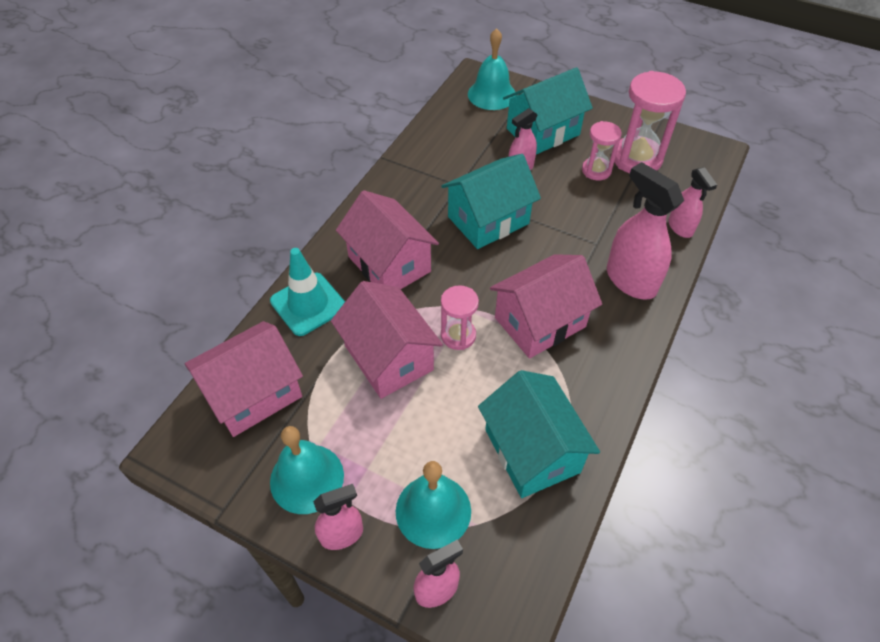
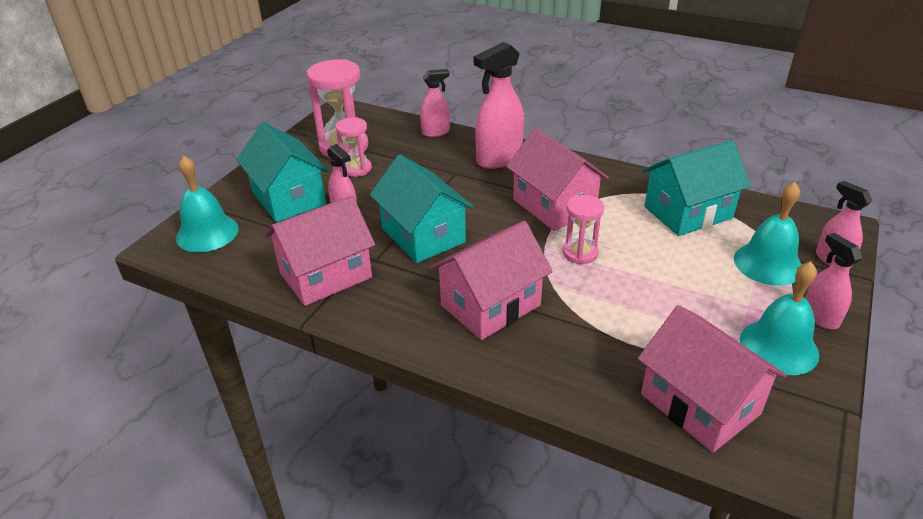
camera: 90 degrees left, 15 degrees down
(308, 304) = (560, 370): turquoise traffic cone -> none
(388, 358) = (619, 298): pink house -> pink house (325, 275)

